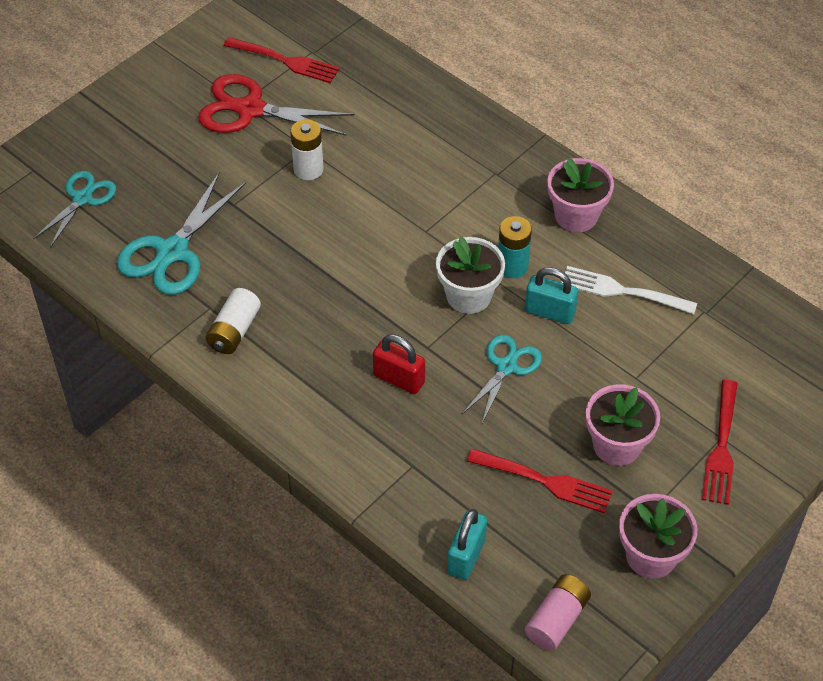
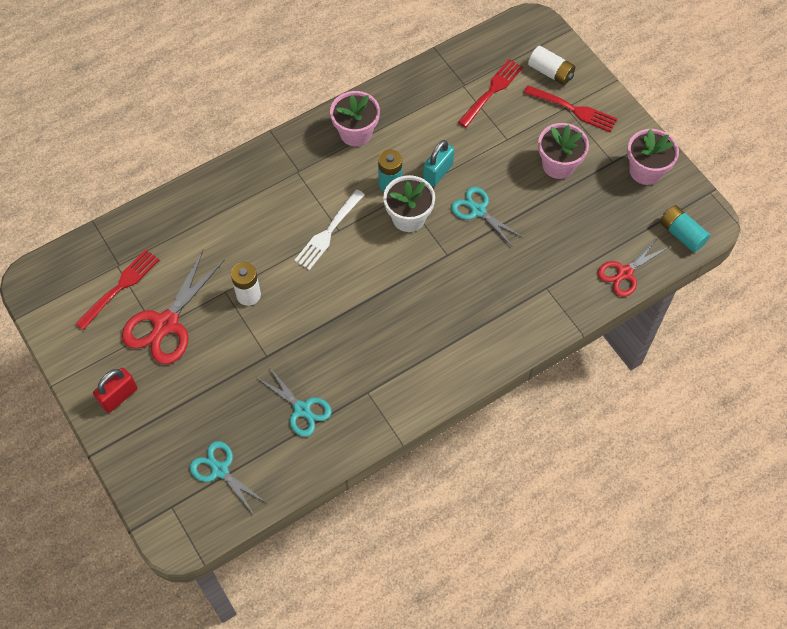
camera: 75 degrees left, 10 degrees up
(172, 252) = (302, 409): turquoise scissors -> turquoise scissors, size x0.63
(234, 331) = (395, 379): white battery -> white battery (550, 72)
(399, 379) = (470, 279): red padlock -> red padlock (119, 396)
(466, 556) = (625, 273): turquoise padlock -> red scissors
(544, 481) = (577, 213): red fork -> red fork (491, 92)
(557, 620) = (681, 234): pink battery -> turquoise battery
(623, 291) = (432, 125): white fork -> white fork (328, 231)

